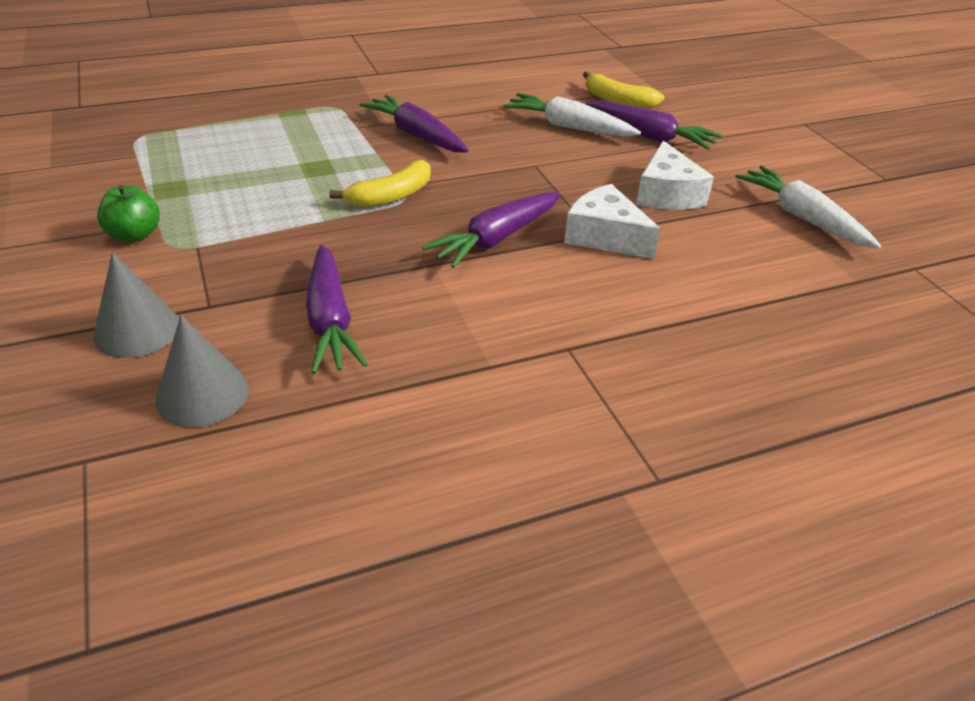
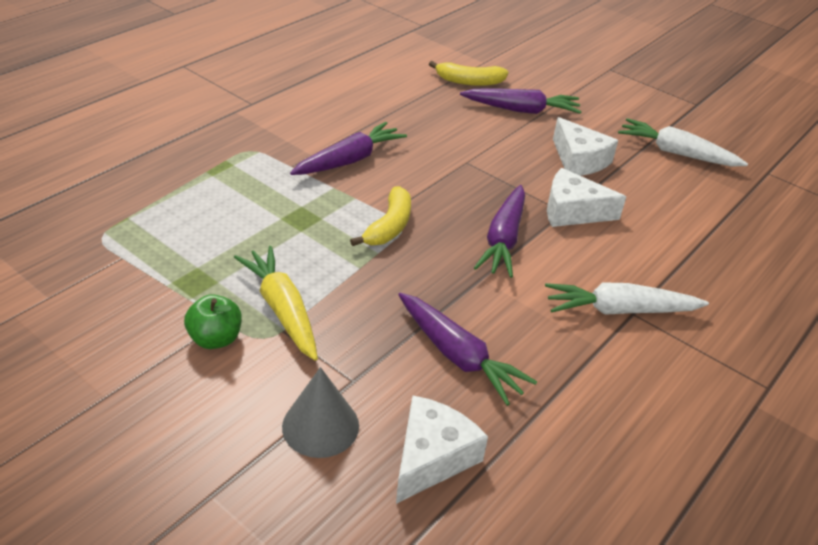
camera: 30 degrees left, 0 degrees up
(202, 394) = (432, 457): grey cone -> white cheese
(215, 231) = (282, 309): none -> yellow carrot
(416, 135) = (349, 160): purple carrot -> purple carrot turned 120 degrees clockwise
(568, 127) = (457, 118): white carrot -> white carrot (619, 310)

